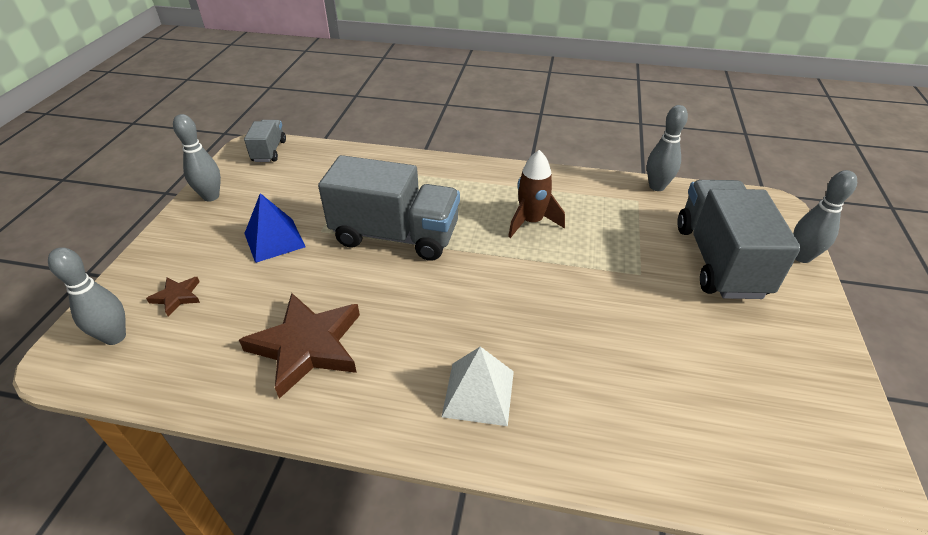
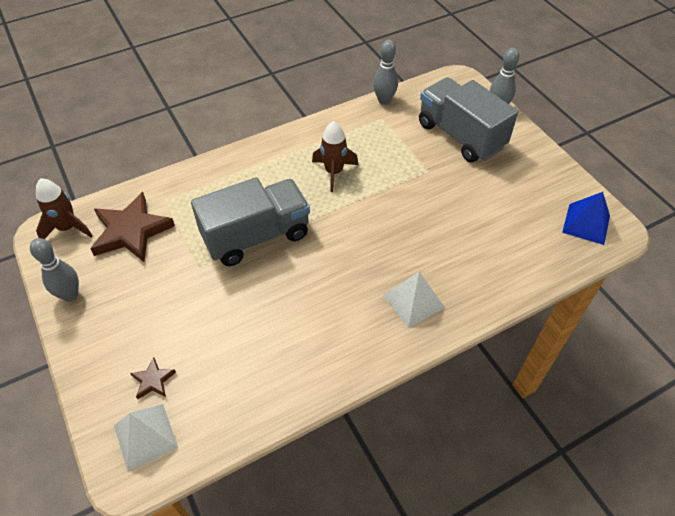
camera: 40 degrees left, 10 degrees up
(115, 337) = (145, 436): grey bowling pin -> white pyramid
(269, 151) = (68, 228): grey truck -> brown rocket
(274, 240) = (171, 294): blue pyramid -> blue pyramid (586, 224)
(307, 346) = (287, 346): brown star -> brown star (131, 231)

